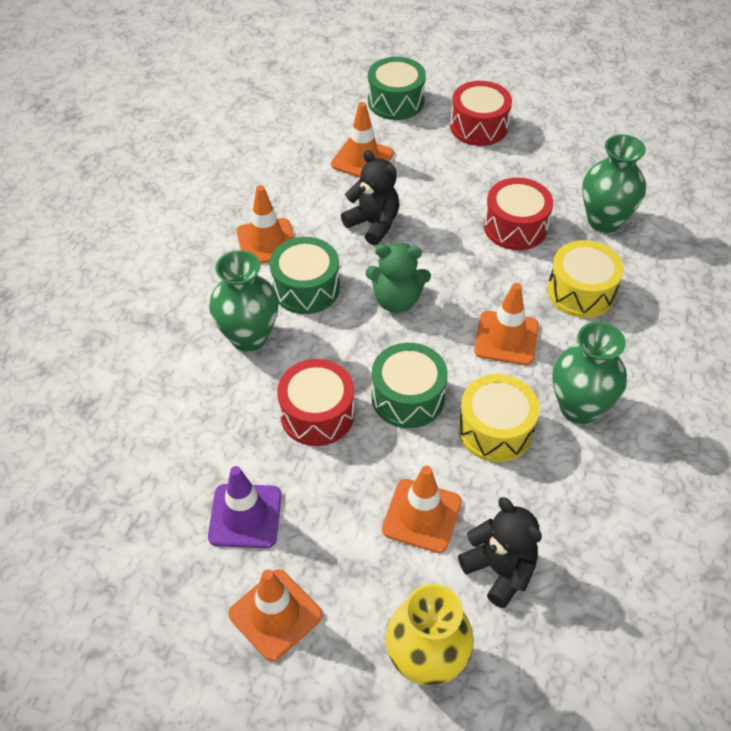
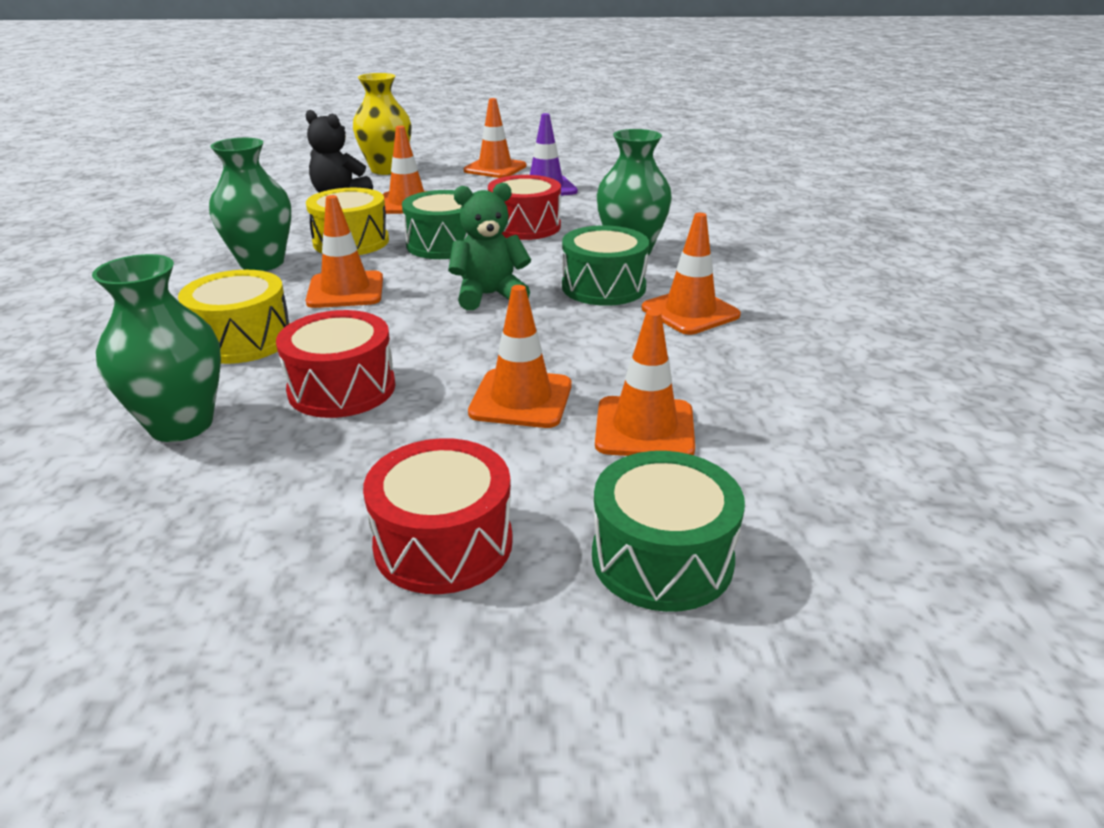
camera: 160 degrees right, 20 degrees down
(373, 224) = (564, 352): black teddy bear -> none
(416, 193) = (521, 399): none -> orange traffic cone

